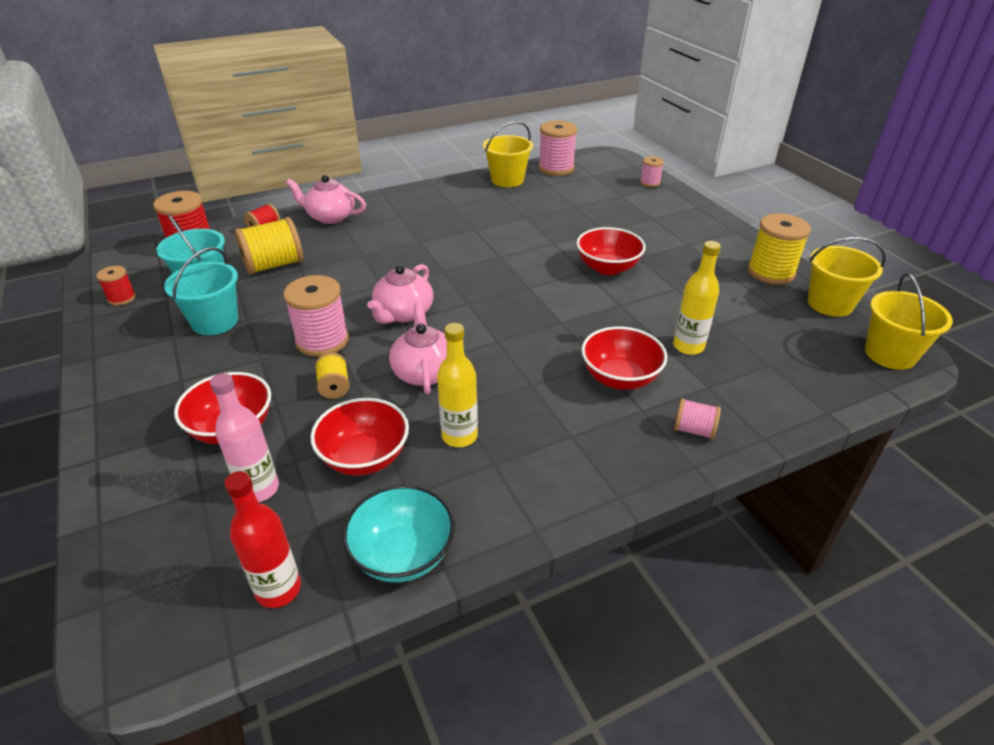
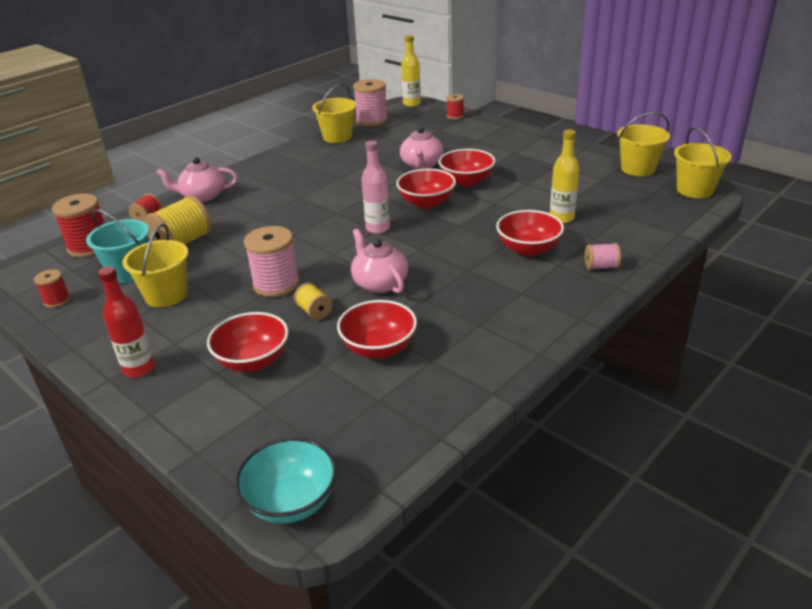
camera: 20 degrees left, 5 degrees down
(215, 322) = (166, 295): turquoise bucket -> yellow bucket
(259, 489) = (312, 391): pink bottle -> pink bottle (378, 228)
(278, 589) = (382, 443): red bottle -> red bottle (139, 369)
(402, 554) = (457, 395): turquoise bowl -> turquoise bowl (291, 501)
(403, 313) = (329, 249): pink teapot -> pink teapot (422, 165)
(459, 436) = (440, 315): yellow bottle -> yellow bottle (411, 104)
(544, 284) = (426, 203): none -> red bowl
(650, 183) = (455, 116): pink spool -> red spool
(770, 272) = (585, 158): yellow spool -> none

